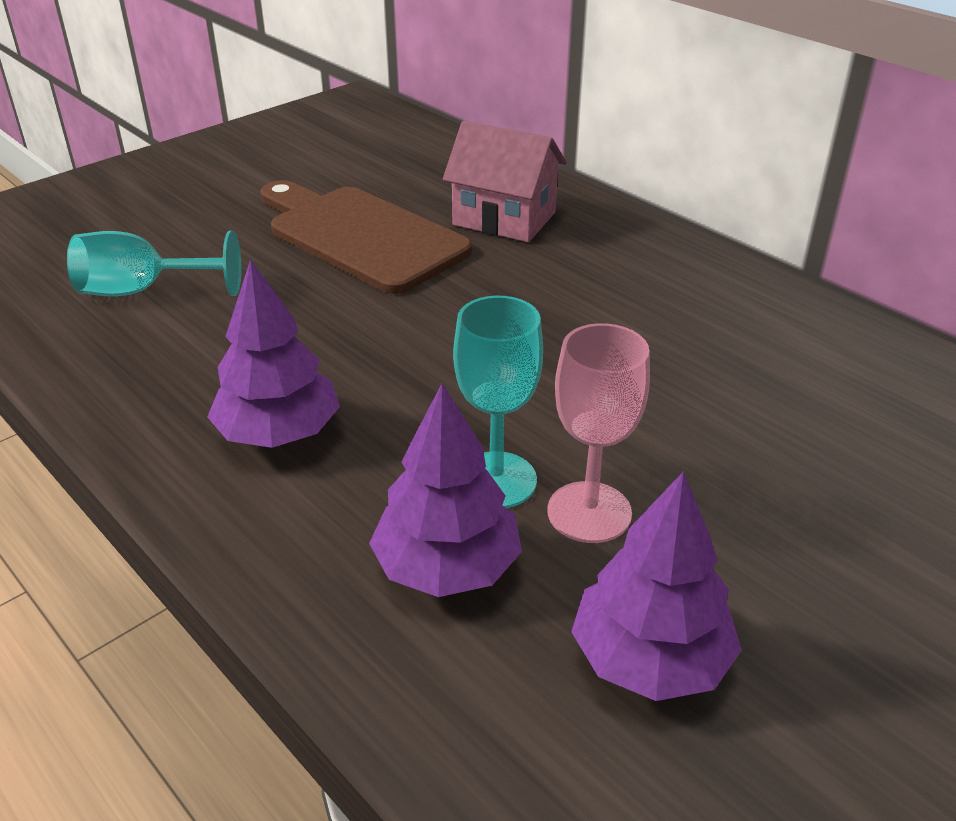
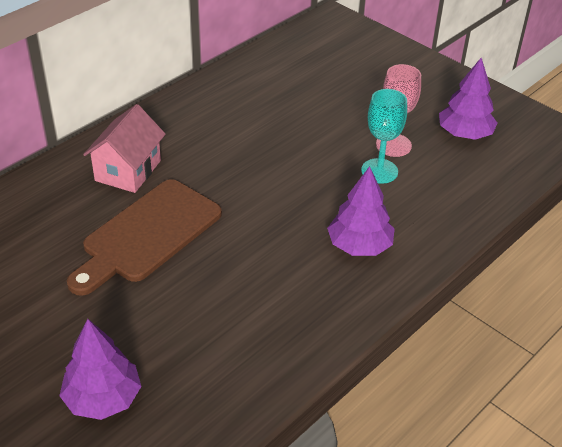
camera: 95 degrees left, 5 degrees up
(143, 291) = (220, 335): turquoise goblet -> none
(447, 567) = (435, 184): purple tree -> purple tree (103, 398)

